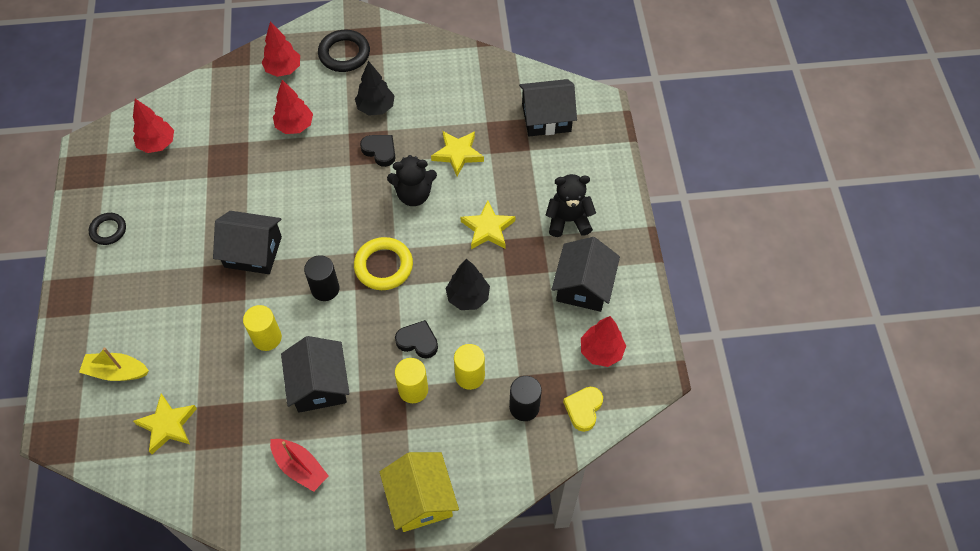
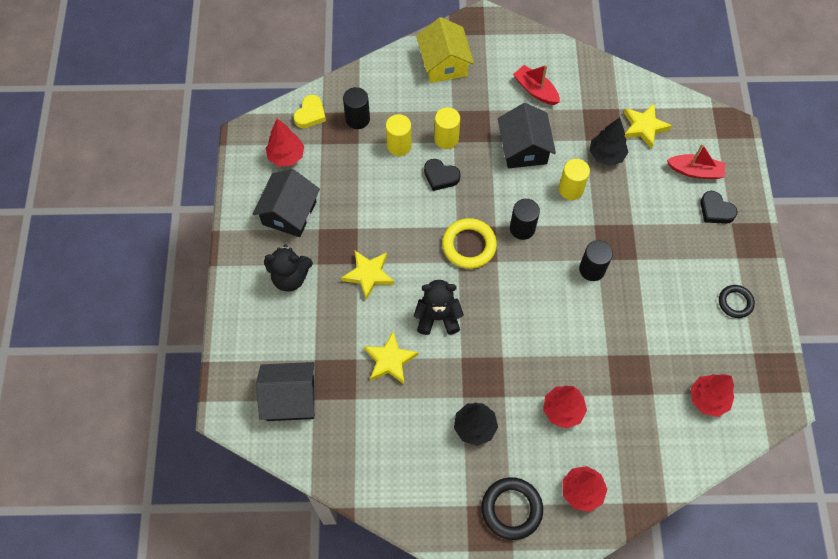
camera: 175 degrees left, 5 degrees up
(116, 371) = (695, 171): yellow boat -> red boat
(253, 252) = (592, 269): black house -> black cylinder
(380, 151) = (471, 371): black heart -> black heart (715, 210)
(468, 297) = (394, 211): black tree -> black tree (606, 155)

